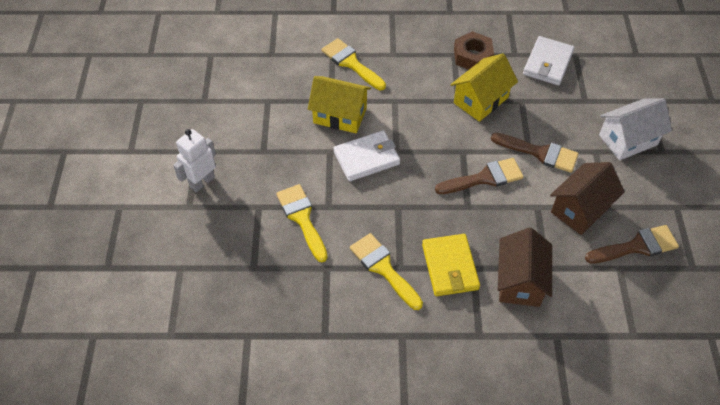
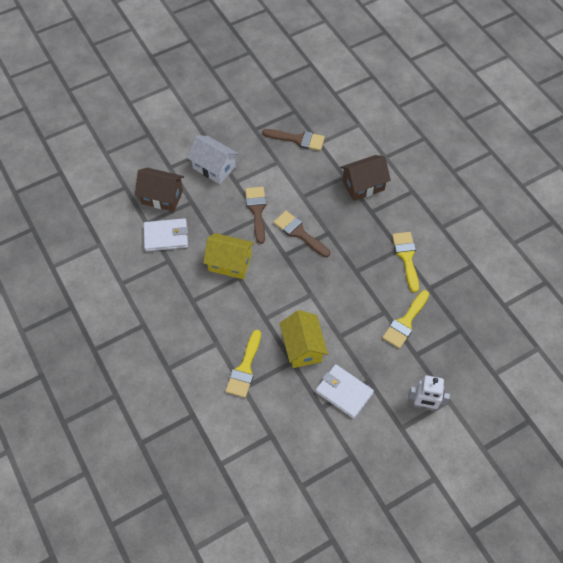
camera: 120 degrees left, 5 degrees up
(367, 158) = (329, 309): white wallet -> white wallet (344, 392)
(383, 268) = (406, 257): yellow brush -> yellow brush turned 150 degrees clockwise
(450, 267) = (379, 223): yellow wallet -> none
(472, 56) = (187, 287): brown nut -> none
(580, 209) = (289, 174): brown house -> brown house (162, 197)
(636, 246) = (298, 139): brown brush -> brown brush turned 150 degrees clockwise

